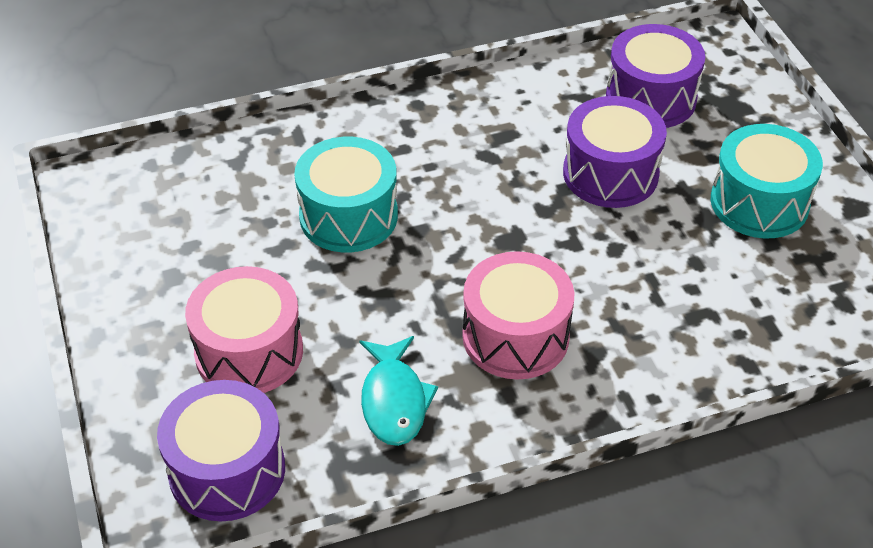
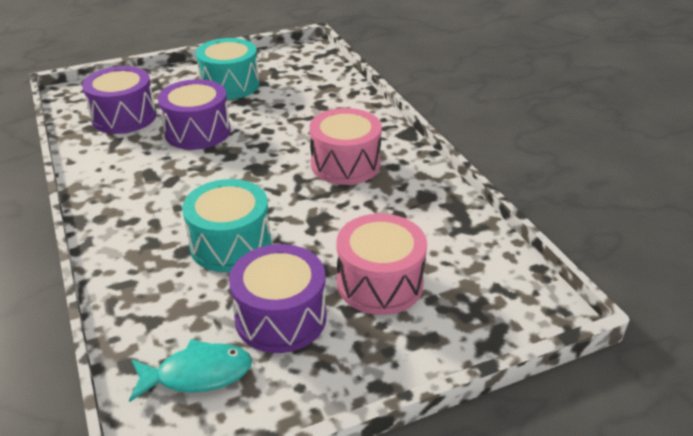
camera: 95 degrees left, 10 degrees down
(227, 470) = (491, 280): purple drum -> purple drum (281, 317)
(394, 401) = (408, 209): turquoise fish -> turquoise fish (197, 374)

